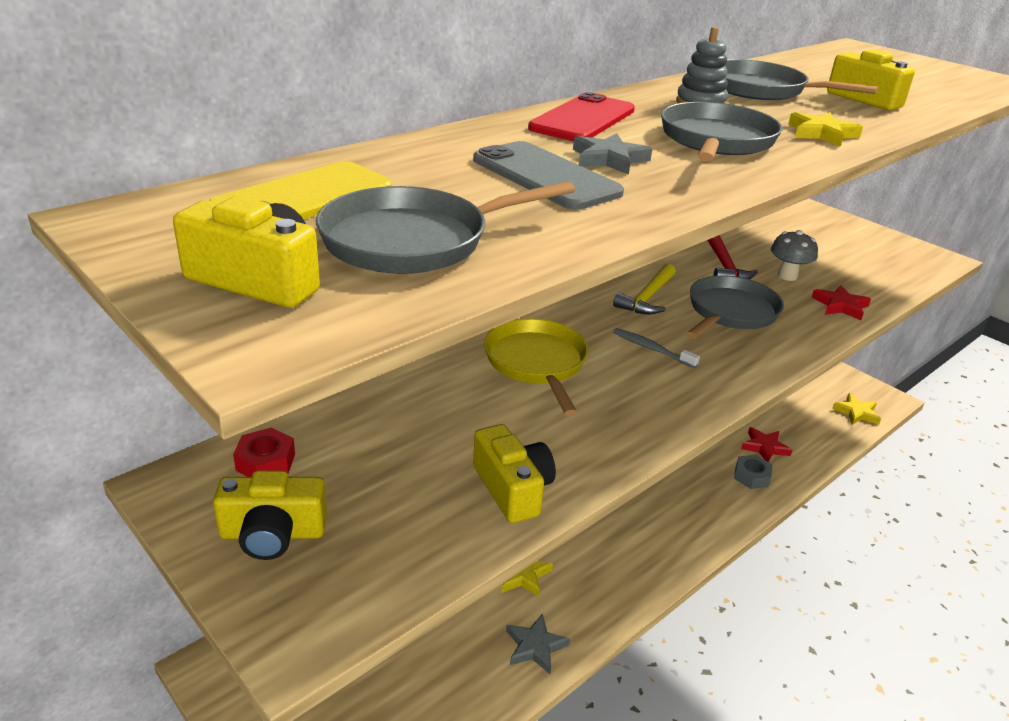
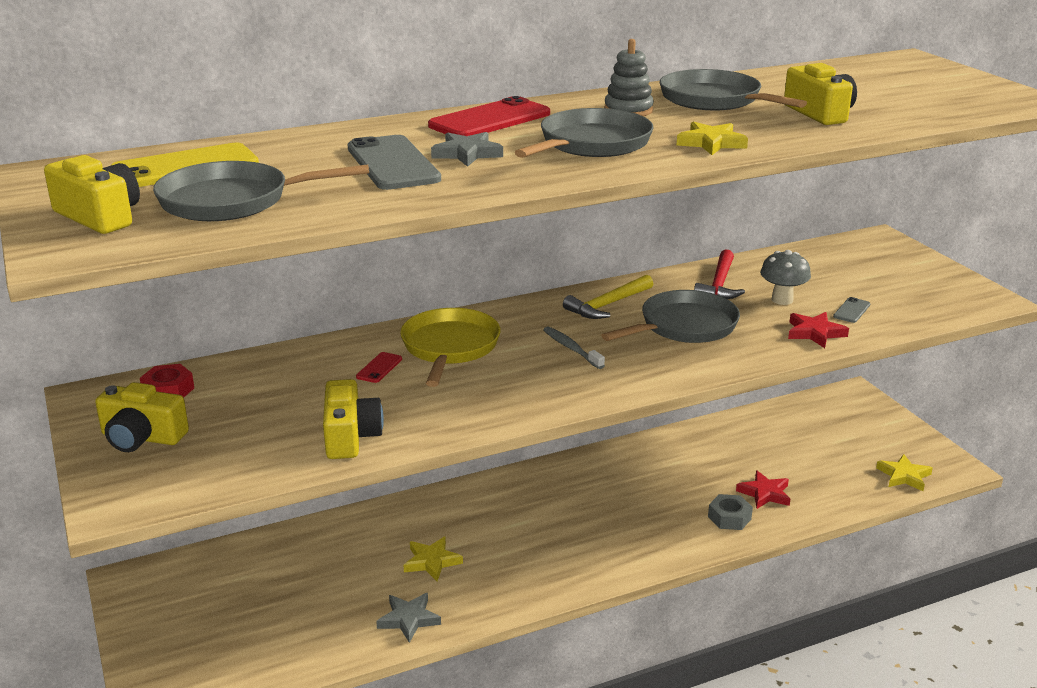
camera: 20 degrees right, 5 degrees down
(483, 397) = (379, 368): none -> red phone
(849, 280) = (851, 310): none -> grey phone

